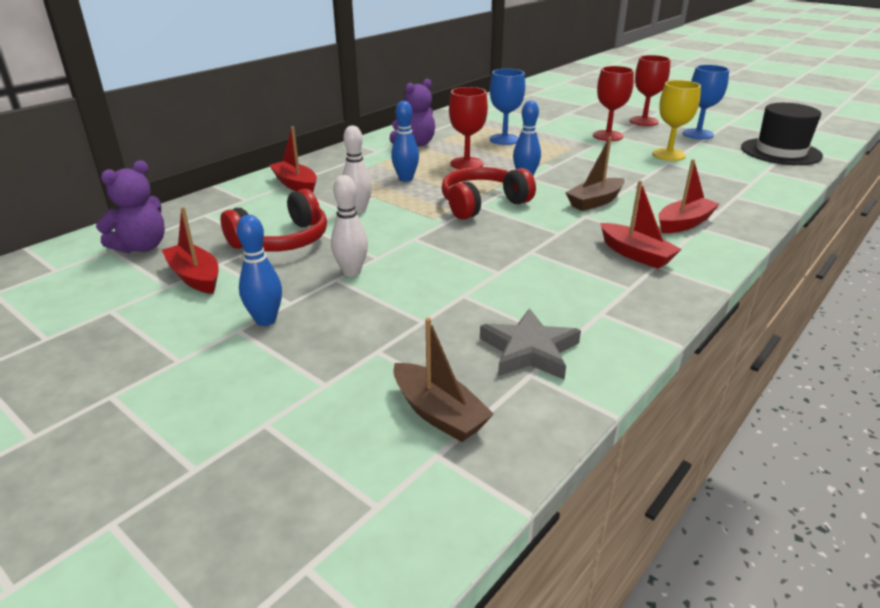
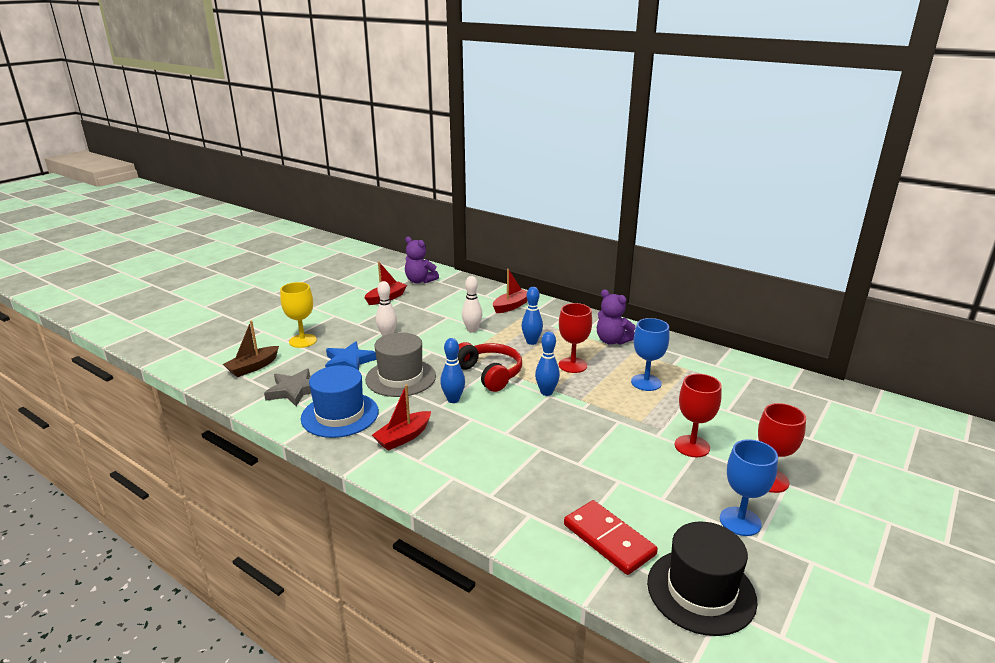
camera: 85 degrees right, 5 degrees down
(266, 320) = (341, 320): blue bowling pin -> blue bowling pin (453, 399)
(282, 240) = (427, 313): red headphones -> none
(434, 303) = (349, 362): none -> blue star
(489, 258) = (401, 378): none -> grey hat
(595, 202) = (501, 425): brown boat -> none
(595, 301) = (340, 415): none -> blue hat
(668, 155) = (645, 484): yellow goblet -> yellow goblet (303, 341)
(684, 223) = (460, 469): red boat -> none
(747, 171) = (609, 539): none -> red domino

